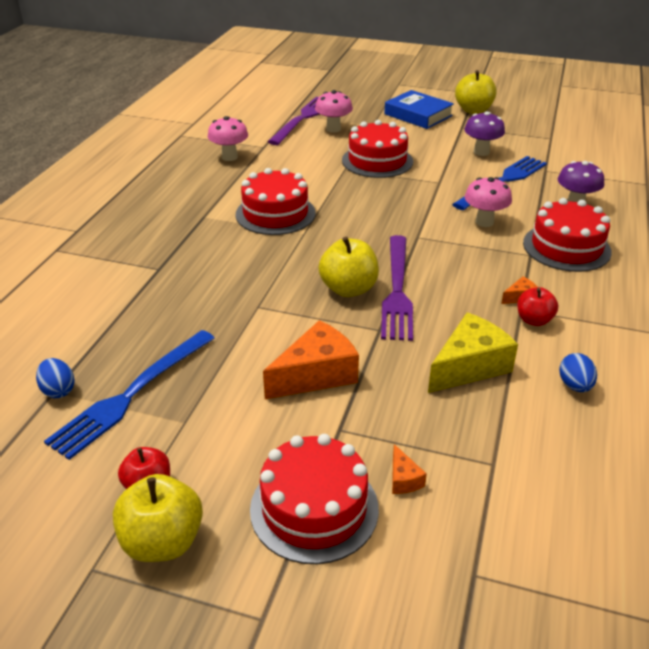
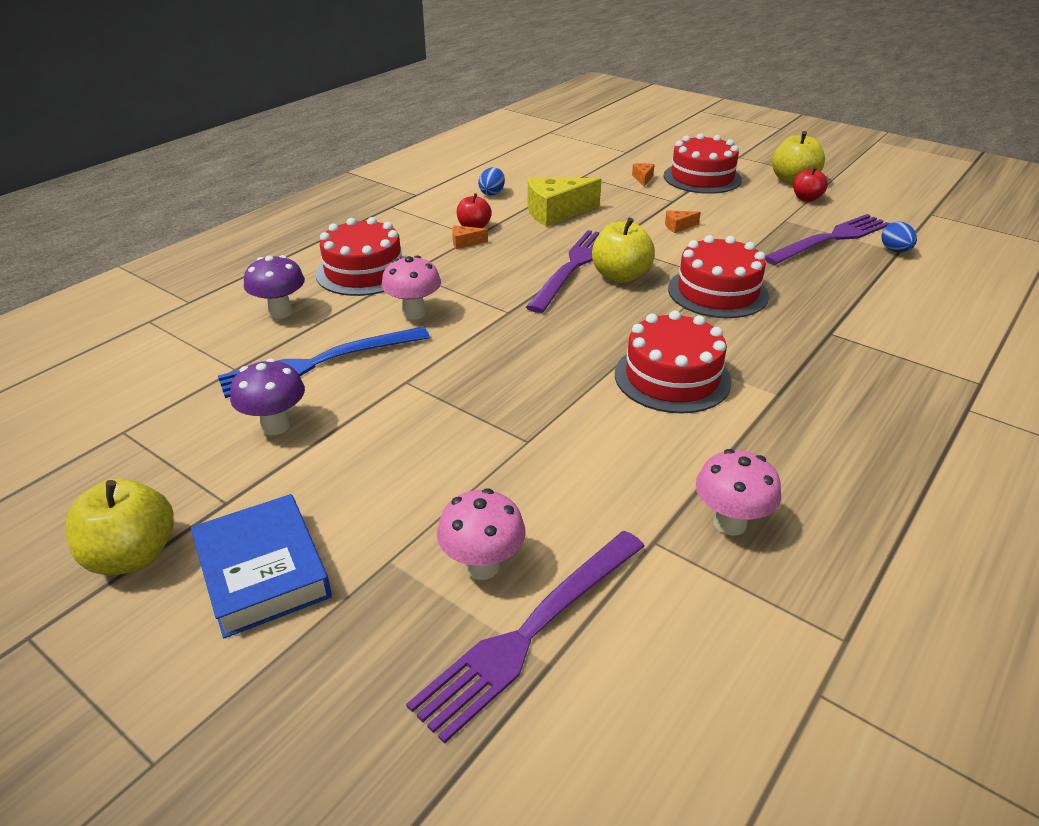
camera: 160 degrees left, 0 degrees up
(132, 394) = (830, 239): blue fork -> purple fork
(316, 374) = (678, 226): orange cheese -> orange cheese, size x0.45
(377, 161) = (462, 446): red cake -> red cake (717, 292)

